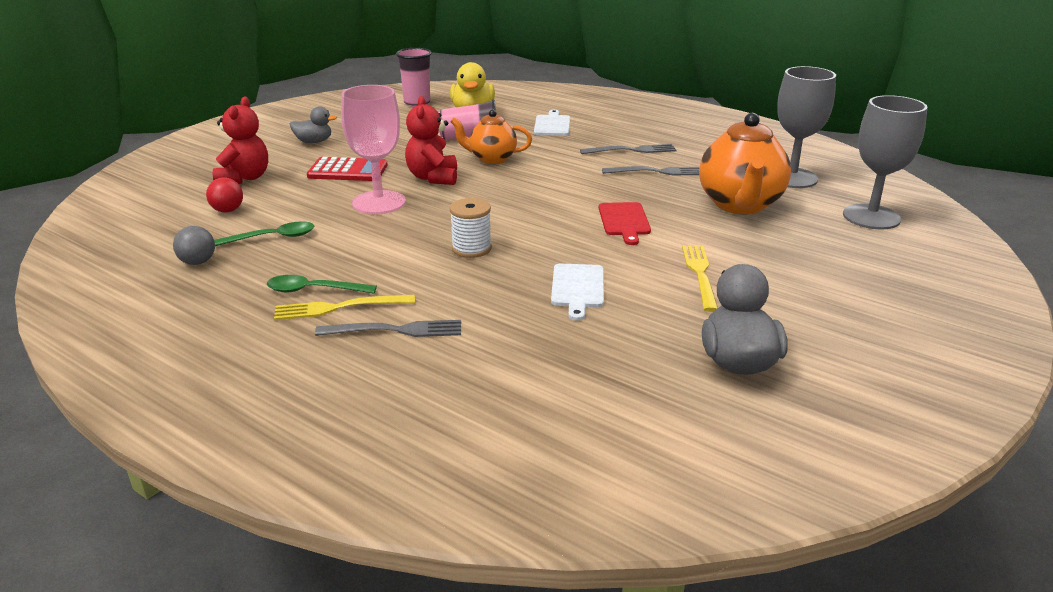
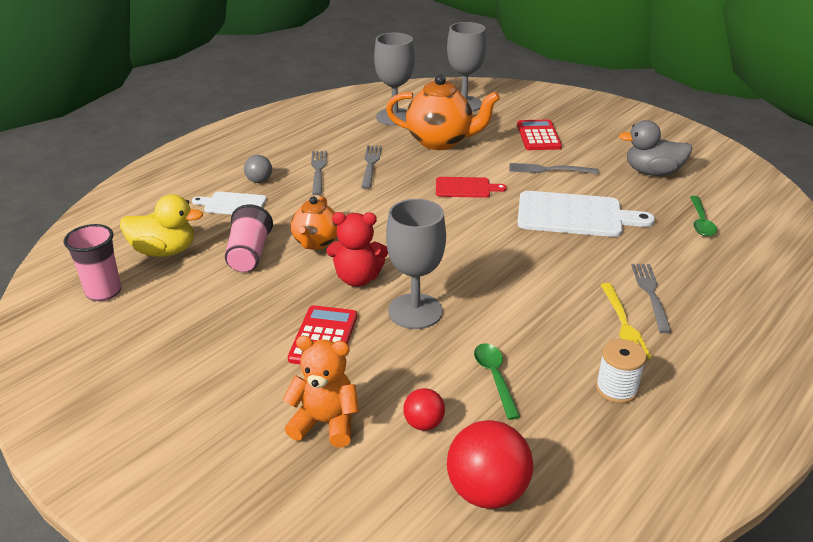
camera: 85 degrees left, 5 degrees up
(141, 235) = (487, 491): none -> red ball
(198, 262) = (552, 426): grey ball -> grey ball (259, 181)
(245, 178) = (325, 423): red teddy bear -> orange teddy bear
(314, 142) = (214, 373): grey duck -> none
(314, 290) = (598, 340): green spoon -> green spoon (701, 222)
(379, 202) = (415, 311): pink goblet -> grey goblet
(471, 249) = (515, 258): white spool -> white spool (616, 389)
(577, 288) = (575, 215): white cutting board -> white cutting board, size x1.79
(699, 273) = (548, 170): yellow fork -> grey fork
(805, 269) = (538, 136): none -> red calculator

